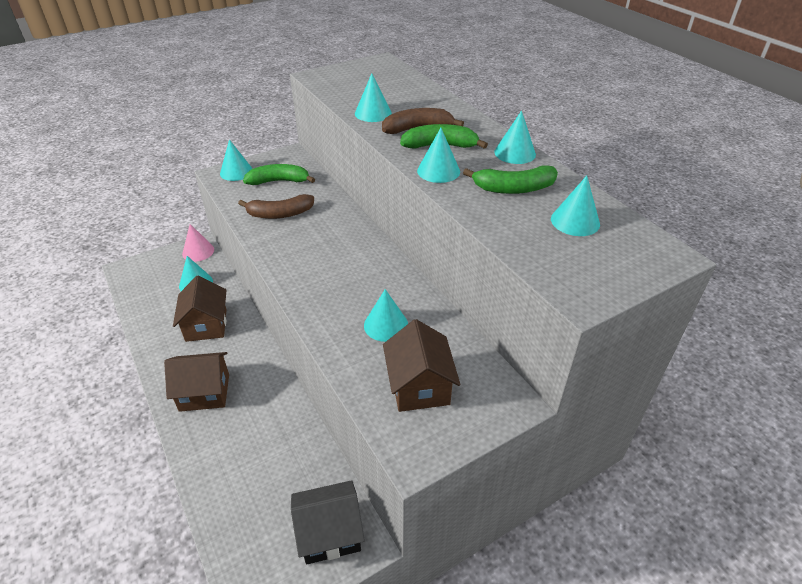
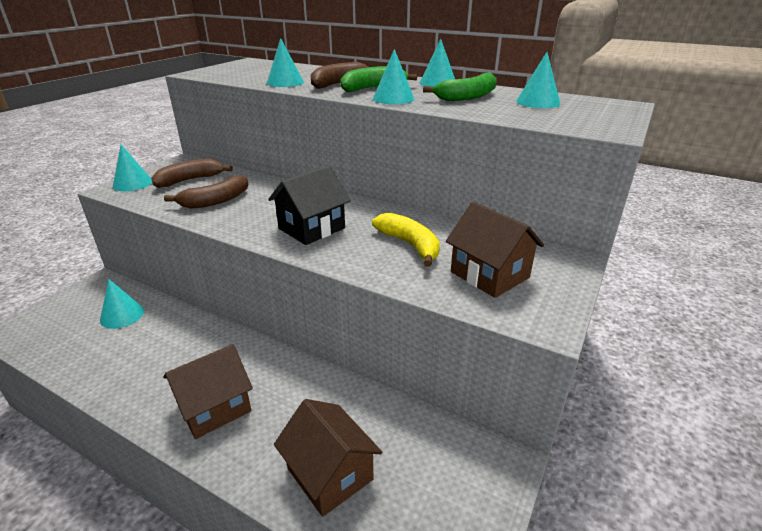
camera: 30 degrees left, 10 degrees down
(198, 251) = (102, 287): pink cone -> none
(206, 325) = (165, 346): brown house -> brown house (330, 474)
(279, 181) = (190, 180): green banana -> brown banana
(329, 533) = (467, 470): black house -> black house (312, 228)
(386, 325) = (410, 245): turquoise cone -> yellow banana

